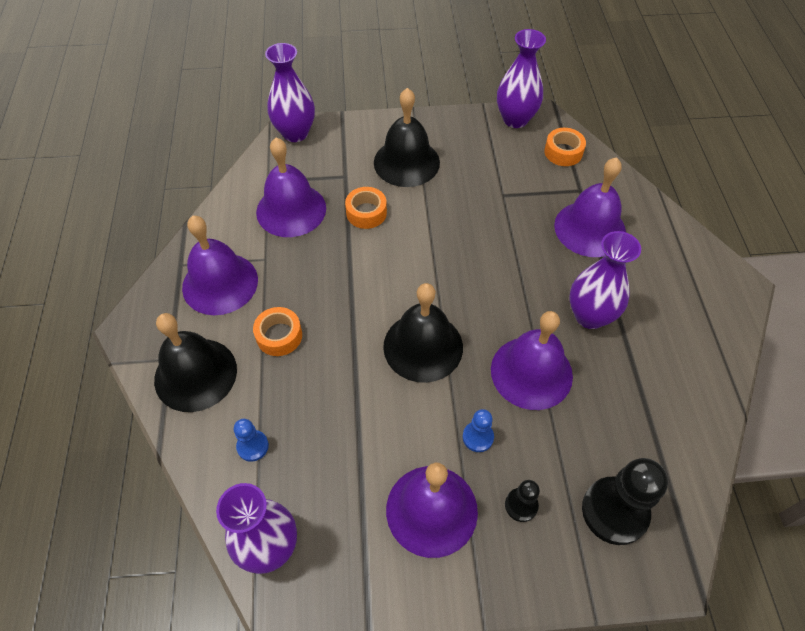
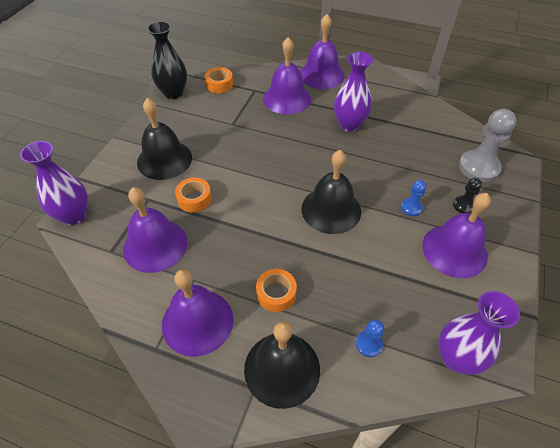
camera: 65 degrees left, 5 degrees down
(515, 119) = (173, 93): purple vase -> black vase
(531, 372) = (376, 165): purple bell -> purple bell (321, 75)
(614, 511) = (478, 167): black pawn -> grey pawn

